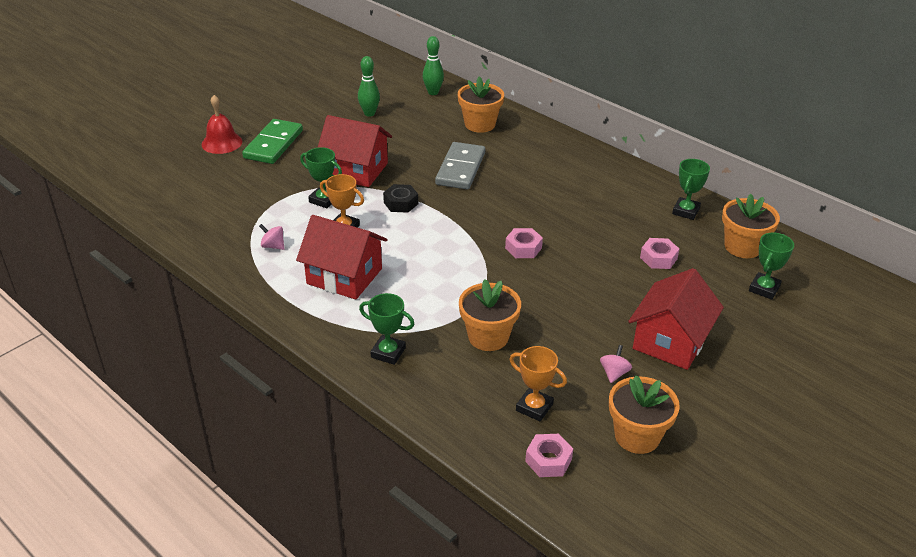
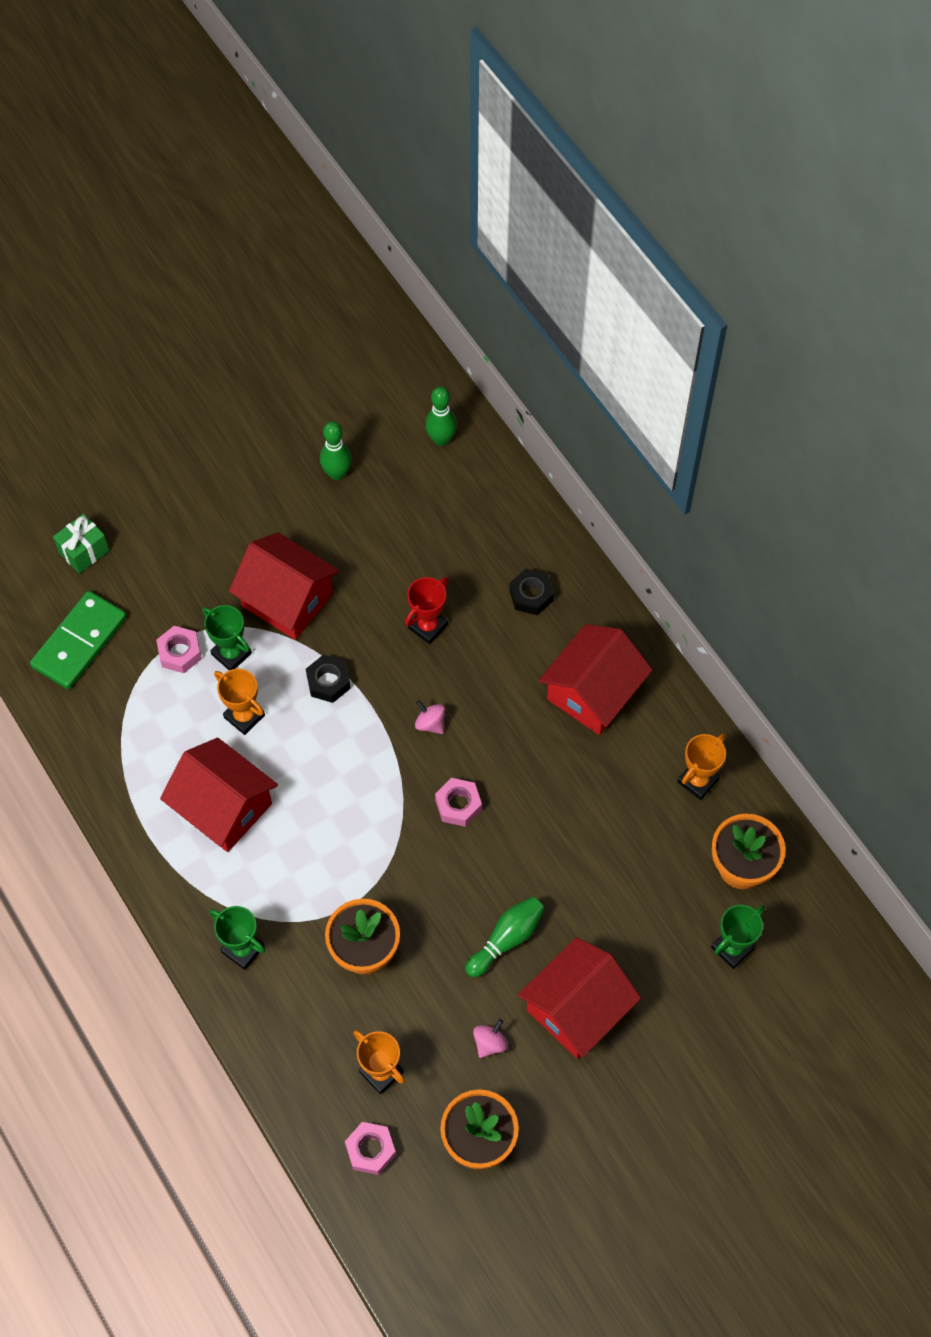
camera: 15 degrees right, 25 degrees up
(199, 168) = (84, 551): none -> green gift
(222, 143) = (122, 501): red bell -> none
(273, 144) = (190, 519): green domino -> green domino (79, 642)
(273, 246) = (149, 731): pink spinning top -> pink spinning top (430, 723)
(460, 169) = (427, 626): grey domino -> red trophy
(480, 124) = (485, 531): orange flower pot -> none
(524, 146) = (531, 595): none -> black nut
(590, 182) = (593, 692): none -> red house
(595, 312) = (506, 939): none -> green bowling pin
(658, 258) = (623, 863): pink nut -> pink nut (180, 653)
(685, 211) = (698, 781): green trophy -> orange trophy

